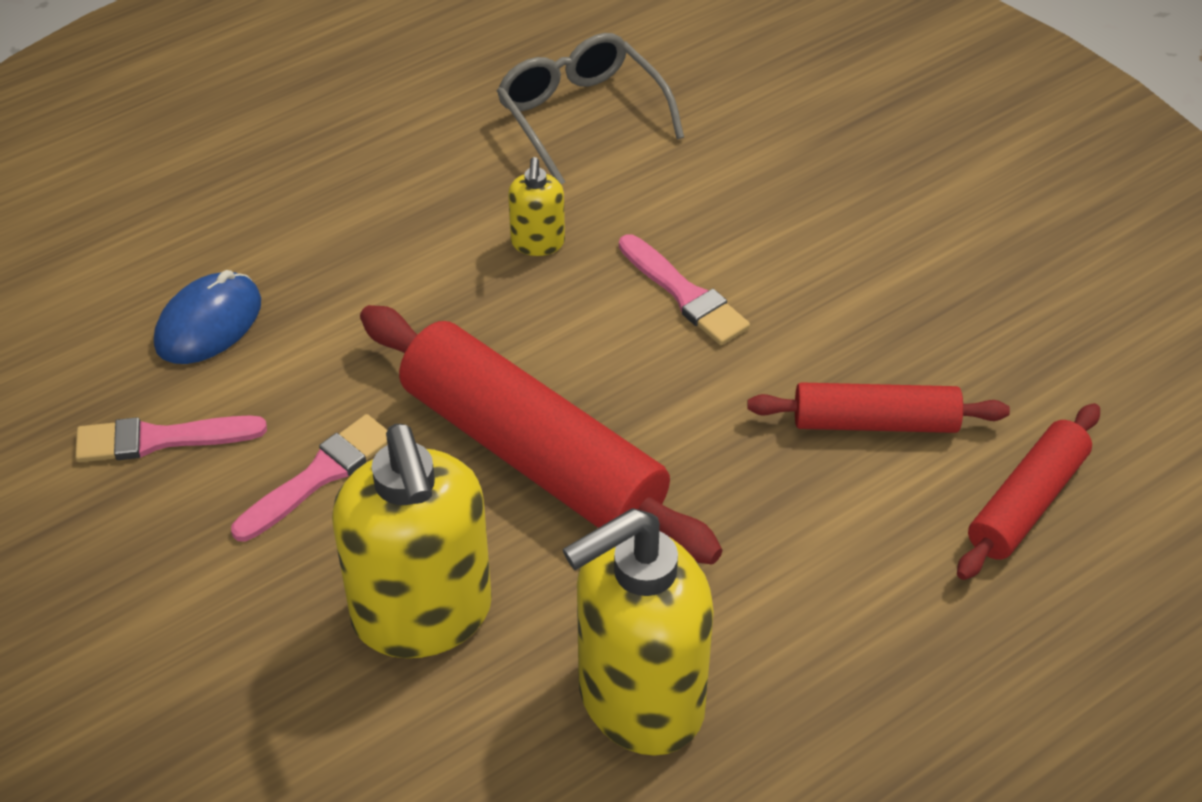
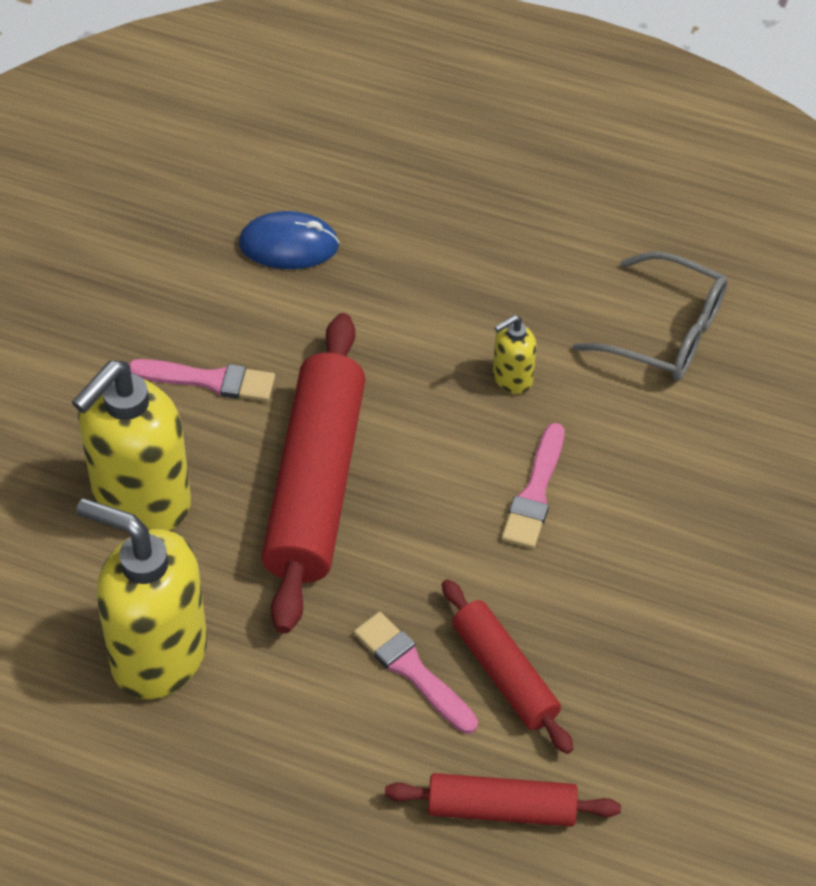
camera: 55 degrees right, 5 degrees up
(160, 439) = (176, 282): pink brush -> pink brush (412, 670)
(582, 117) = (664, 332): grey glasses -> grey glasses turned 90 degrees clockwise

